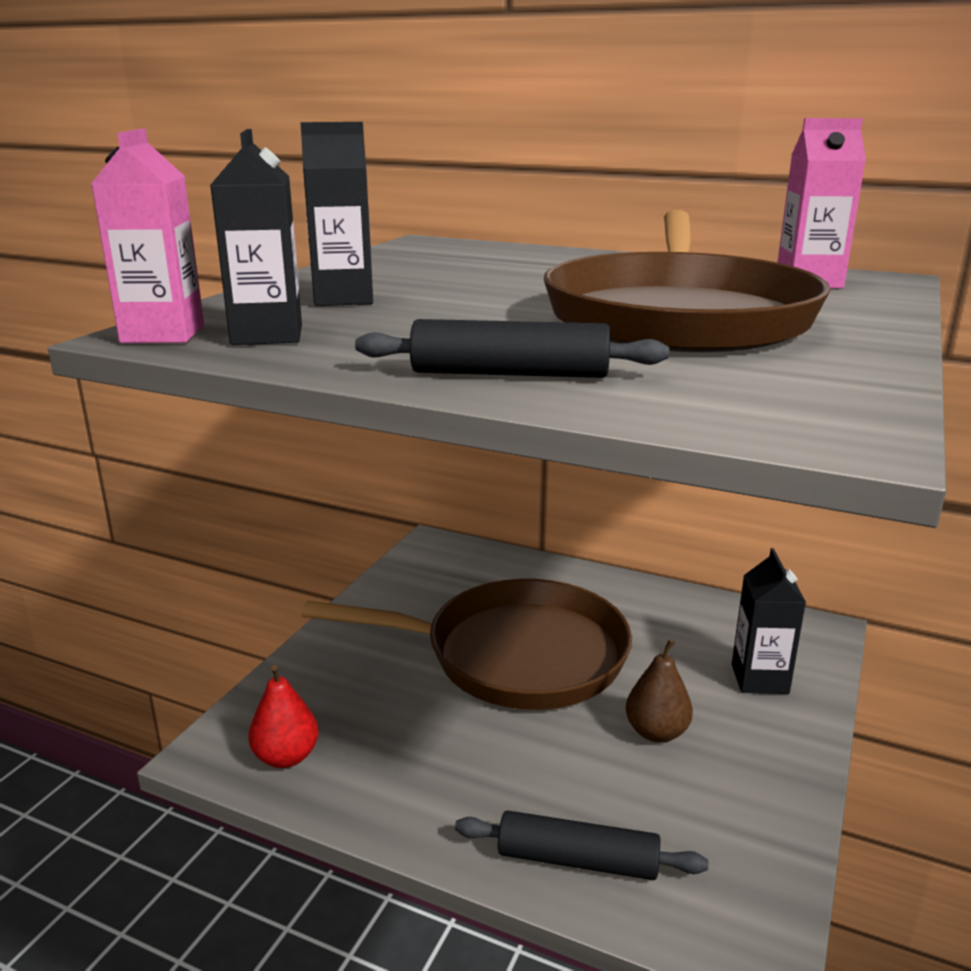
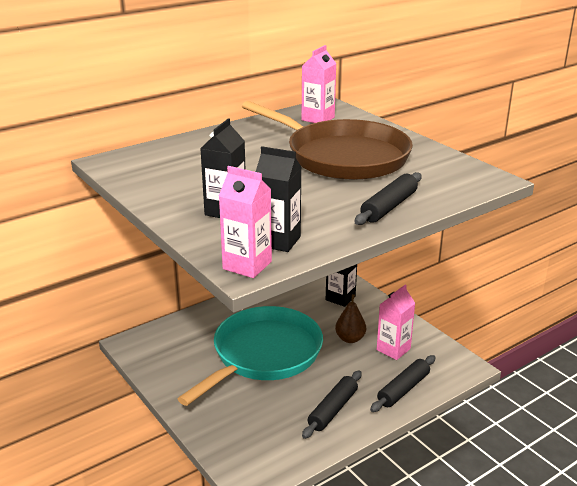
camera: 60 degrees left, 5 degrees up
(286, 757) = (276, 454): red pear -> none
(440, 781) = (333, 409): none -> black rolling pin
(514, 655) = (263, 355): brown pan -> turquoise pan
(687, 801) = (393, 349): none -> pink carton

